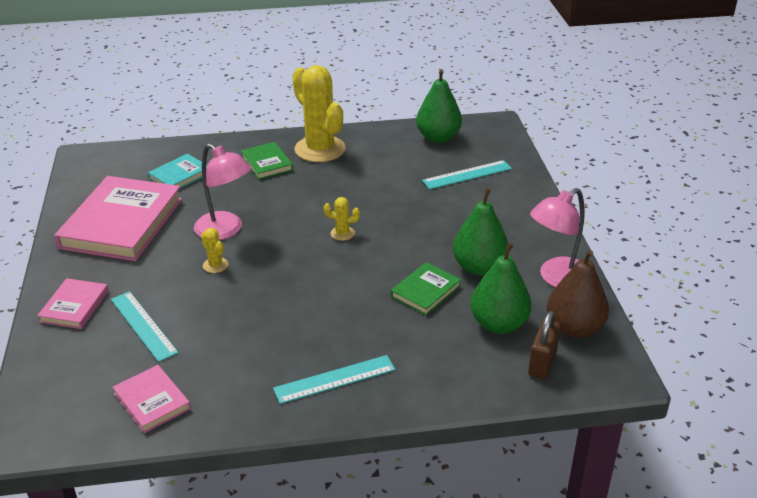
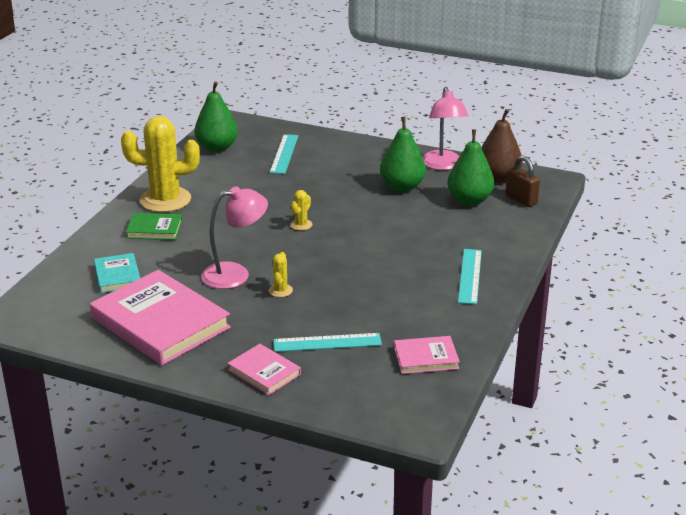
camera: 60 degrees left, 5 degrees down
(215, 265) = (280, 290): yellow cactus -> yellow cactus turned 75 degrees counterclockwise
(425, 291) = (408, 214): green book -> none

